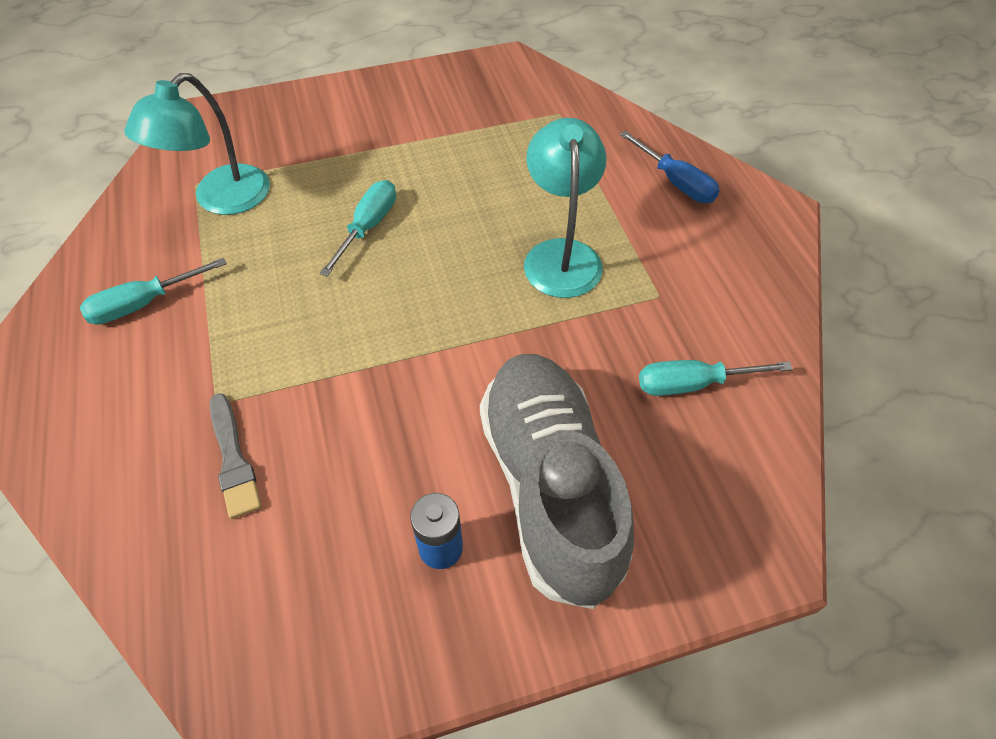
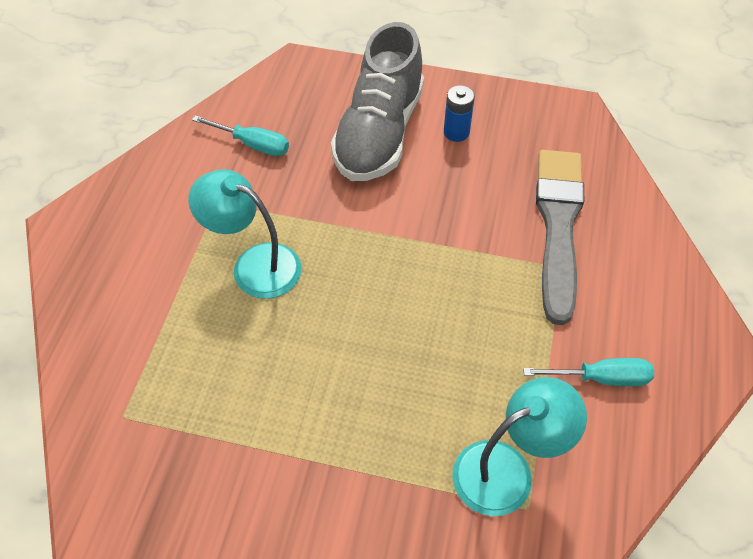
camera: 150 degrees left, 0 degrees up
(233, 459) = (558, 226): grey brush -> grey brush, size x2.09
(368, 227) = (386, 366): turquoise screwdriver -> none
(561, 255) = (254, 265): turquoise lamp -> turquoise lamp turned 90 degrees clockwise
(675, 182) = (107, 284): blue screwdriver -> none

